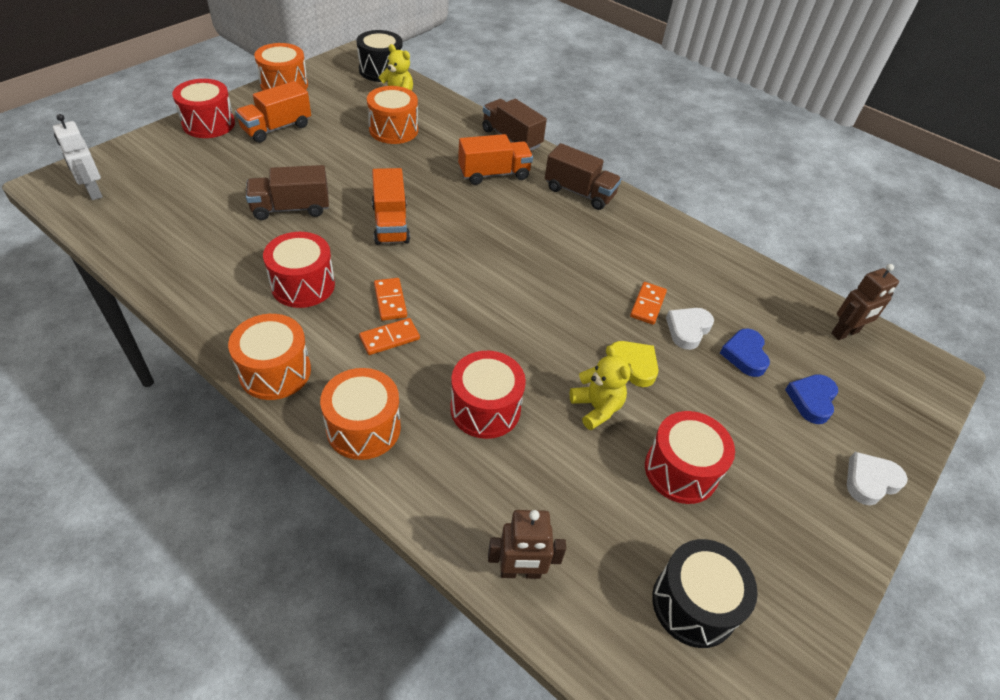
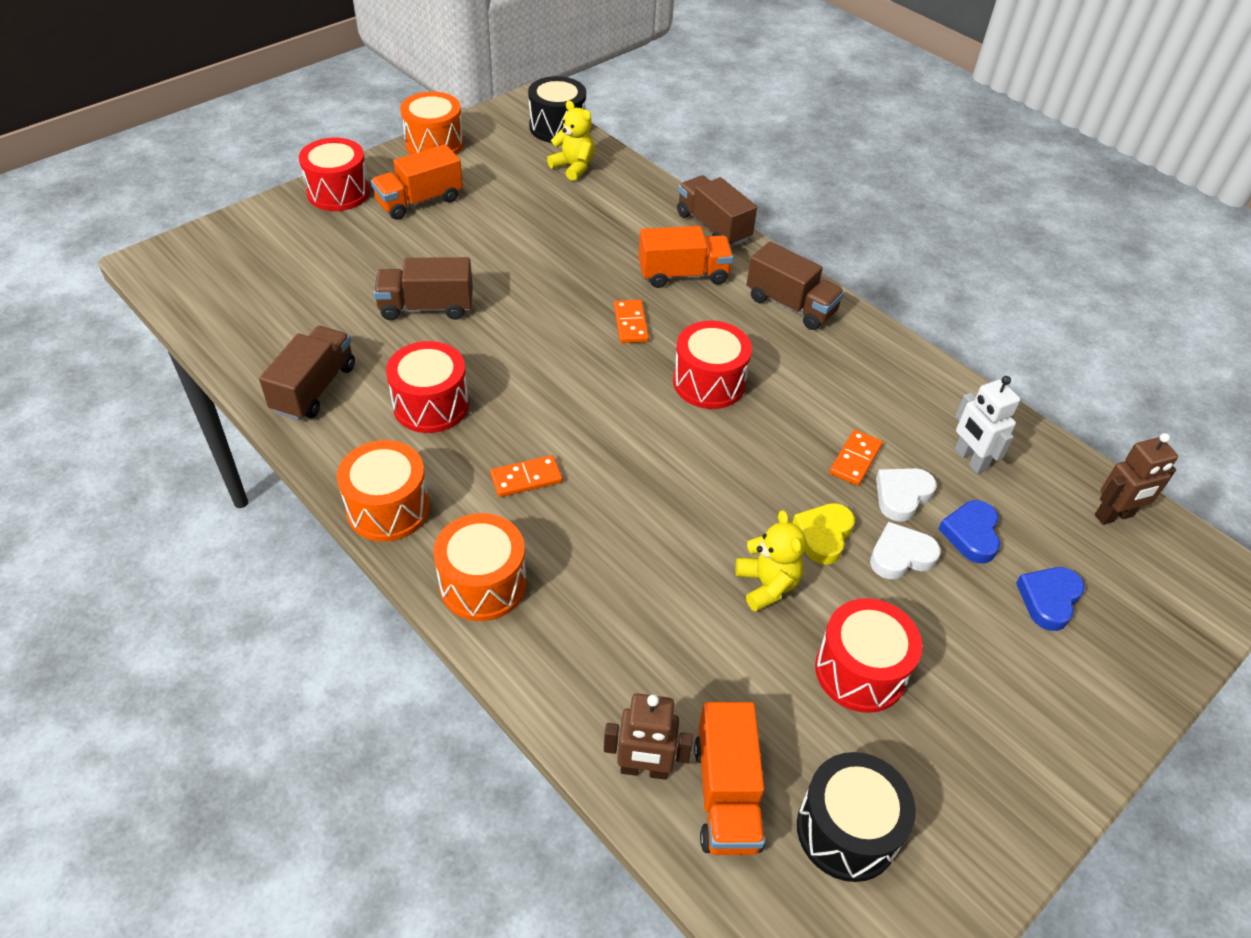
camera: 10 degrees right, 0 degrees up
(93, 192) = (199, 274): white robot -> white robot (969, 460)
(201, 278) = (314, 388): none -> brown truck
(390, 224) = (544, 333): orange truck -> orange truck (726, 795)
(390, 301) = (533, 432): orange domino -> orange domino (631, 324)
(393, 130) = (563, 209): orange drum -> none
(485, 409) = (630, 574): red drum -> red drum (709, 382)
(633, 365) = (823, 535): yellow heart -> yellow heart turned 120 degrees counterclockwise
(870, 481) = (1105, 709): white heart -> white heart (900, 555)

